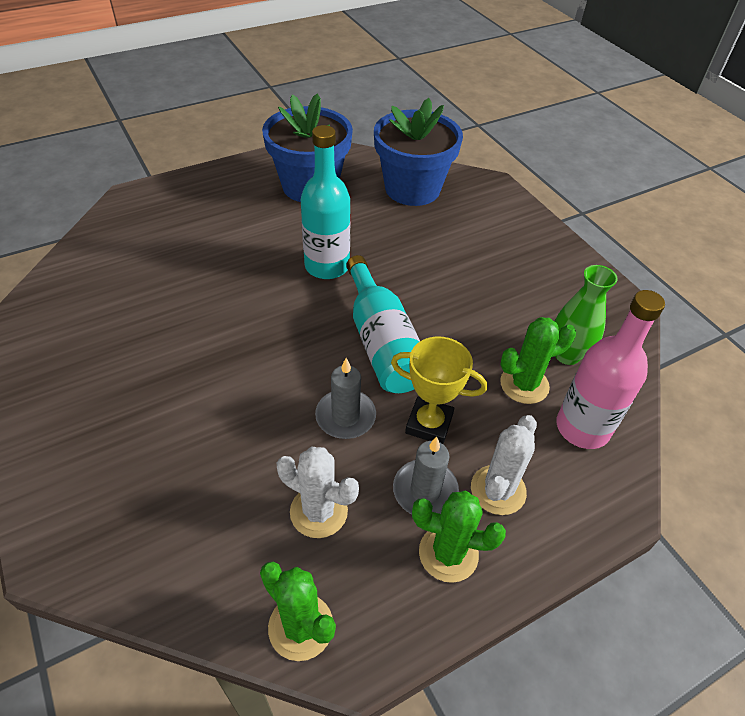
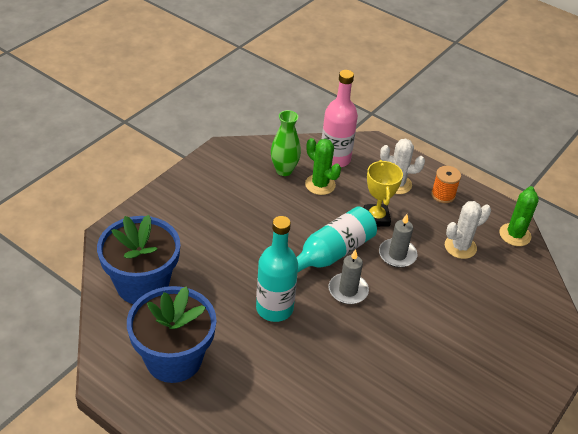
camera: 115 degrees left, 5 degrees down
(318, 511) = (460, 247): white cactus -> white cactus turned 60 degrees clockwise
(425, 491) = (417, 210): grey candle -> grey candle (348, 290)
(448, 553) = (443, 195): green cactus -> orange spool

